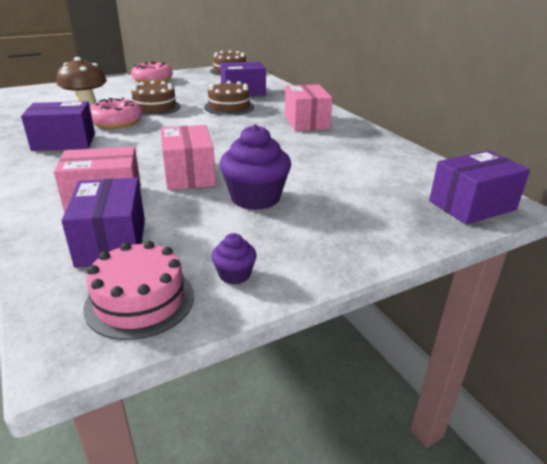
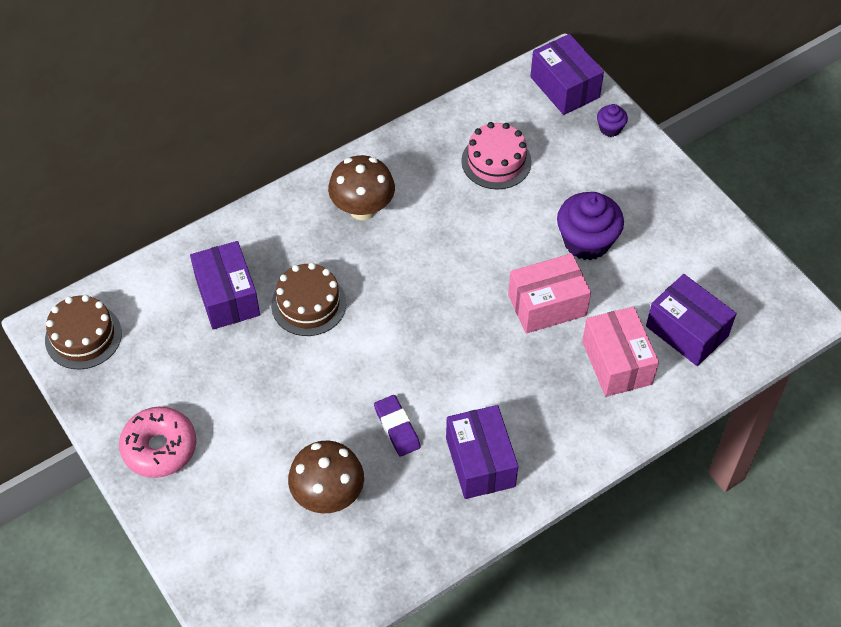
camera: 95 degrees left, 25 degrees up
(112, 242) = (686, 331): purple box -> purple box turned 60 degrees clockwise
(117, 122) = (397, 428): pink donut -> purple eraser
(140, 301) = (750, 291): pink cake -> pink cake (496, 161)
(155, 107) = (322, 399): brown cake -> none
(234, 275) = (707, 241): purple cupcake -> purple cupcake (610, 128)
(306, 122) = (362, 209): pink box -> brown mushroom

